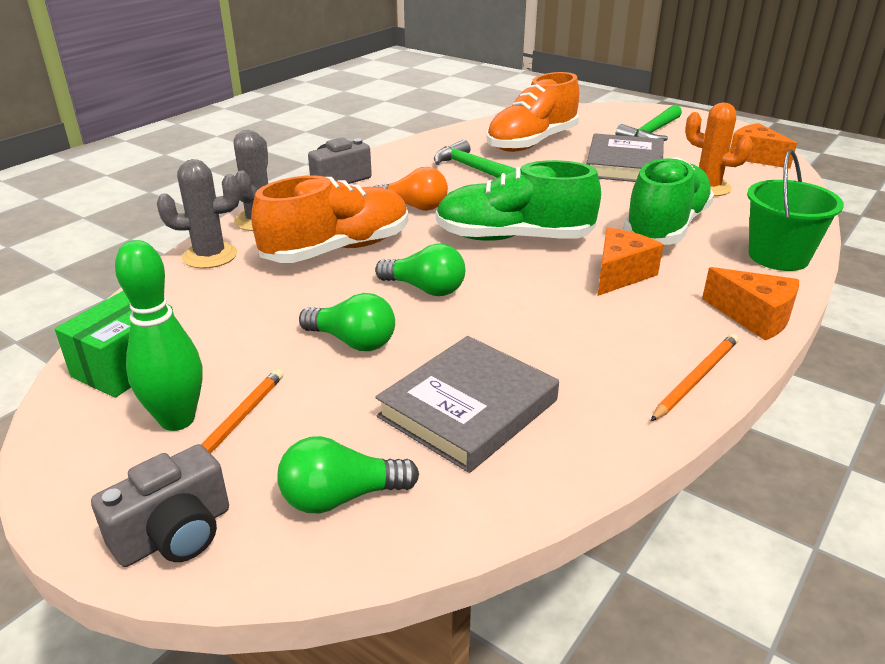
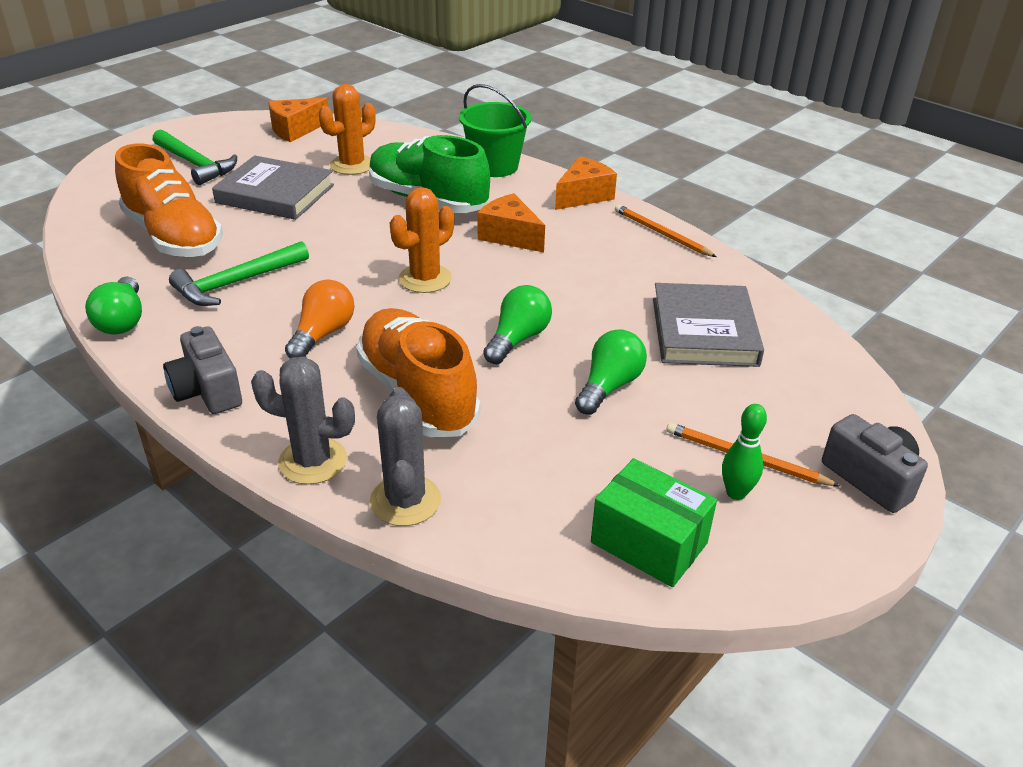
camera: 85 degrees left, 5 degrees up
(177, 420) = (736, 493): green bowling pin -> green bowling pin, size x0.61
(341, 497) = (813, 396): green light bulb -> green light bulb (122, 320)
(468, 408) = (704, 331): grey book -> grey book turned 45 degrees clockwise
(513, 238) = (425, 279): green shoe -> orange cactus

